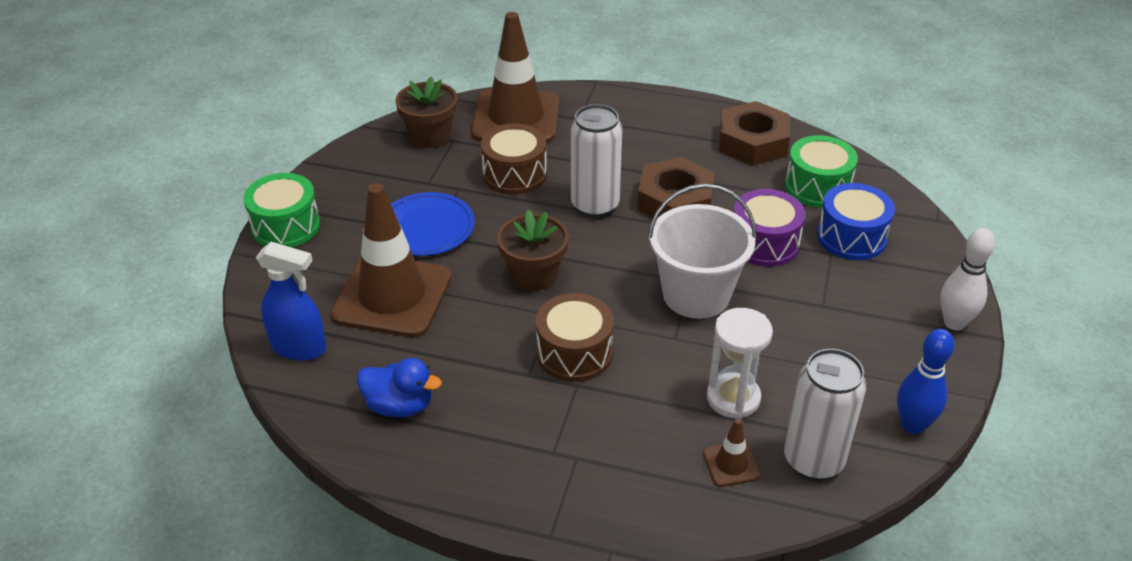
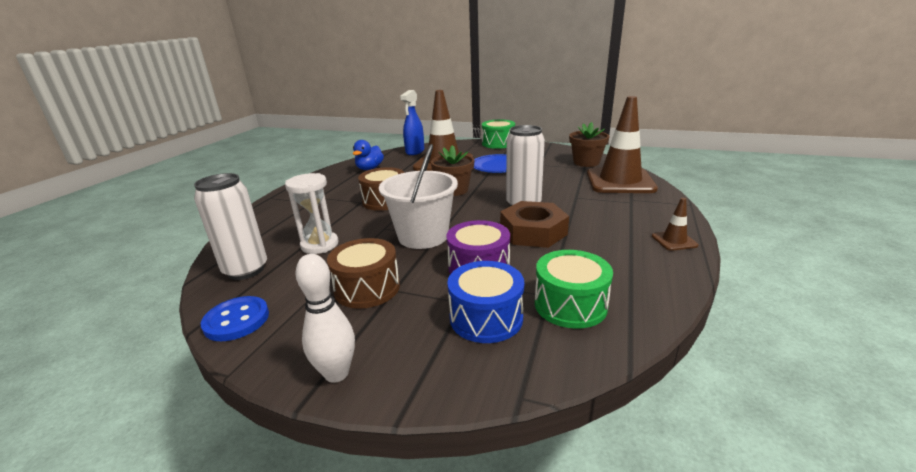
camera: 95 degrees right, 15 degrees down
(515, 174) = (553, 183): brown drum -> brown drum (367, 288)
(731, 464) = (269, 242): brown traffic cone -> brown traffic cone (674, 241)
(752, 142) = (637, 271): brown nut -> none
(913, 425) = (236, 320): blue bowling pin -> blue button

